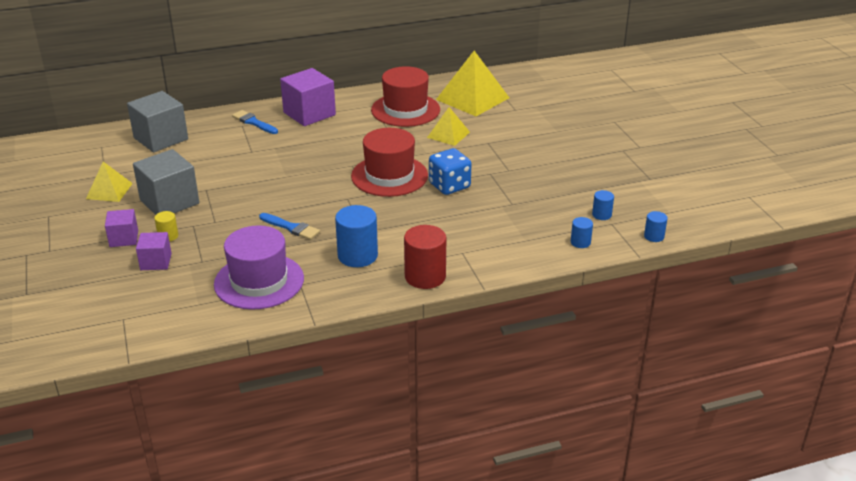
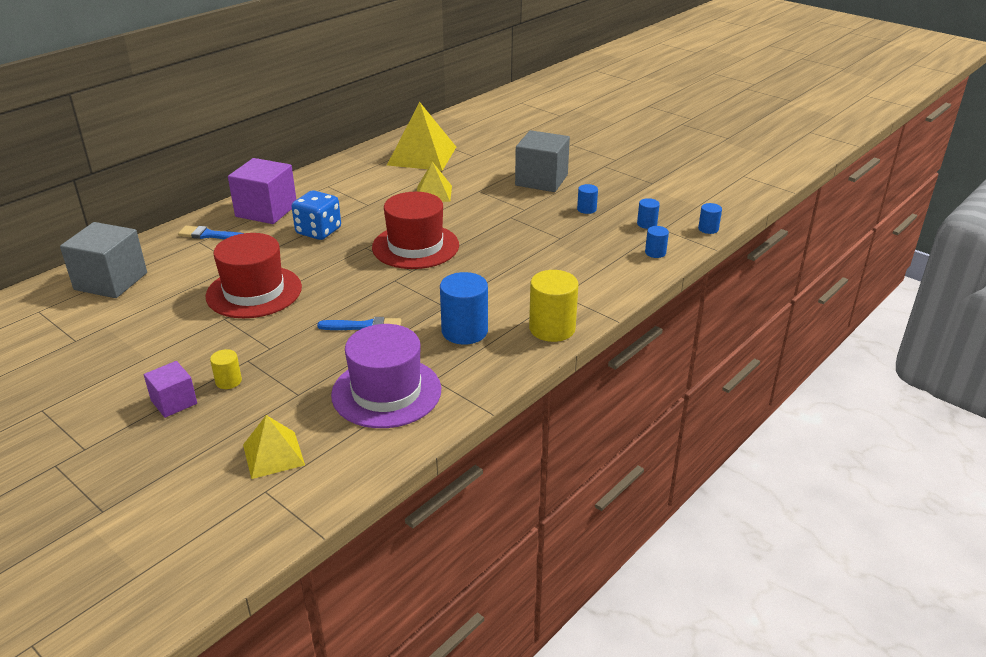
camera: 30 degrees left, 0 degrees up
(109, 191) = (100, 356): yellow pyramid -> yellow pyramid (273, 454)
(156, 262) = (242, 414): purple cube -> none
(169, 202) = (192, 344): grey cube -> grey cube (541, 180)
(405, 110) = (366, 182): red hat -> red hat (254, 292)
(425, 277) = (552, 328): red cylinder -> yellow cylinder
(449, 186) = (484, 239): blue dice -> blue dice (318, 231)
(562, 186) = (586, 209): none -> blue cylinder

